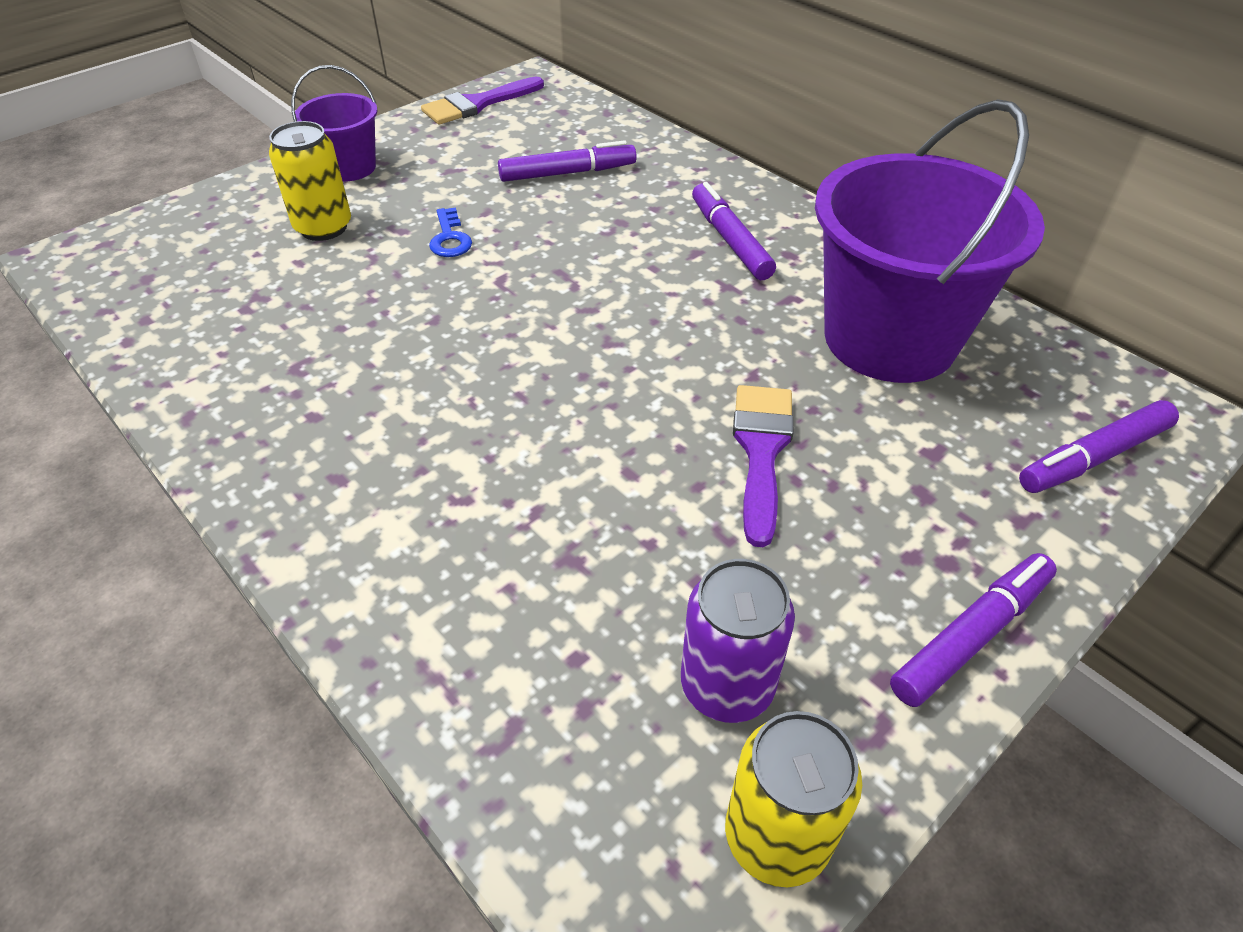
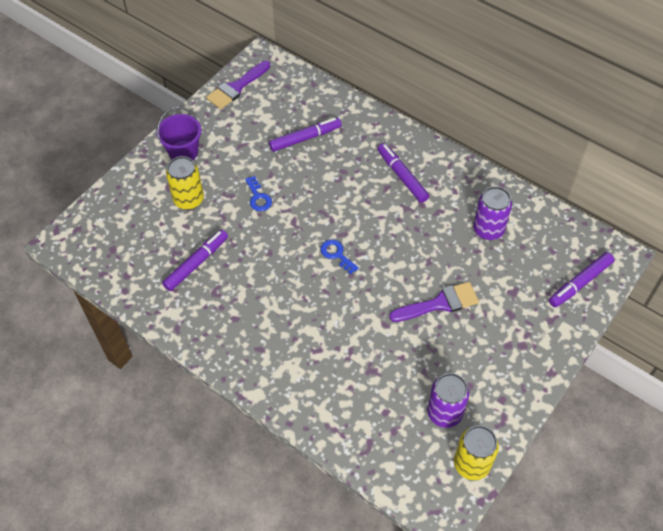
camera: 10 degrees left, 10 degrees up
(565, 339) = (337, 254): none -> blue key
(761, 451) = (439, 303): purple brush -> purple brush turned 75 degrees clockwise
(890, 338) = (488, 229): purple bucket -> purple can
(971, 635) = (533, 376): purple marker -> purple marker (196, 263)

